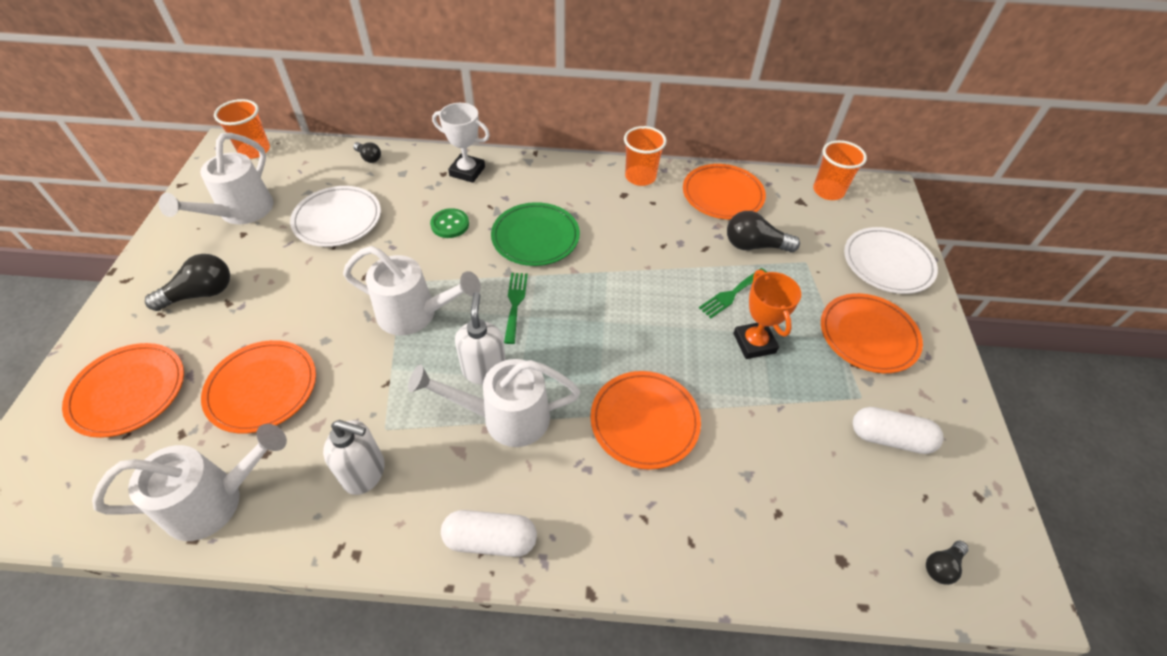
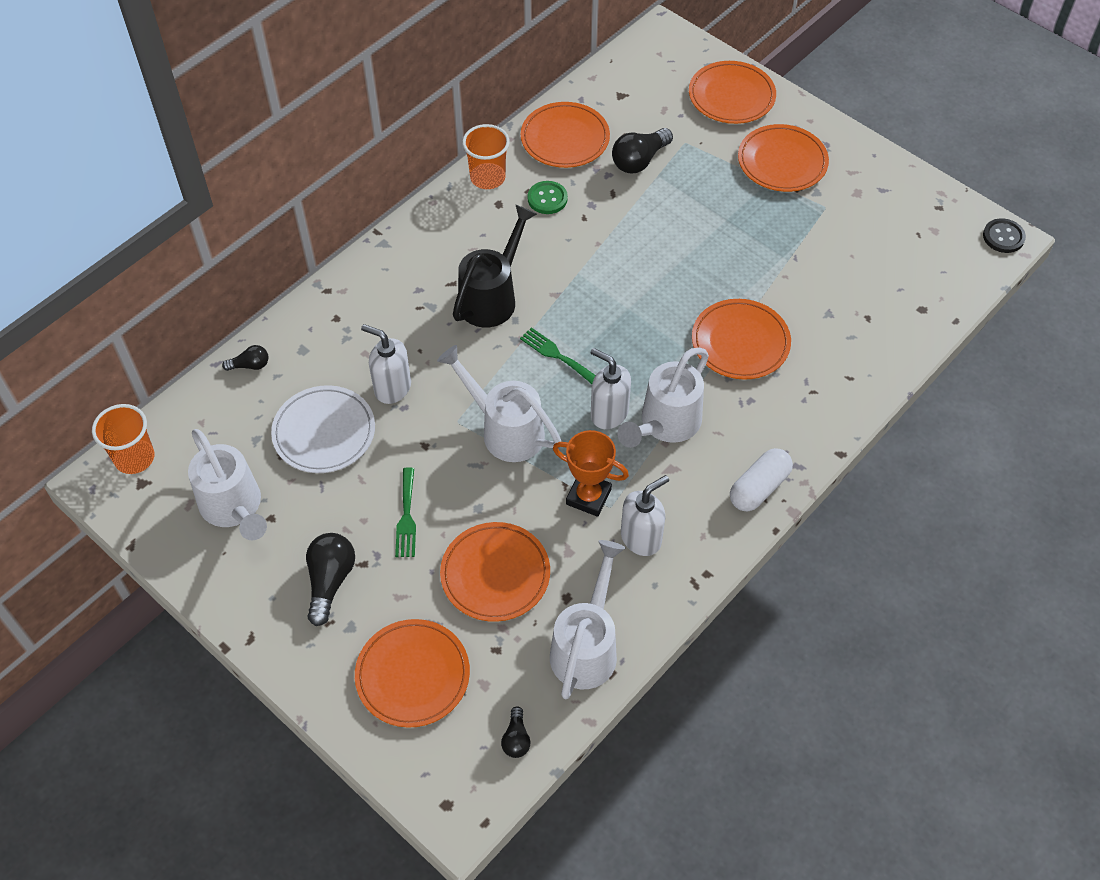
camera: 50 degrees left, 5 degrees up
(405, 231) = (392, 388): none -> white soap dispenser
(415, 314) = (505, 430): white watering can -> white watering can turned 105 degrees counterclockwise
(450, 224) = (415, 349): green button -> green button (547, 199)
(467, 171) = (352, 298): white trophy -> none
(535, 237) = (492, 297): green plate -> black watering can
(731, 294) = (674, 211): green fork -> green fork (406, 517)
(754, 343) = (730, 231): orange trophy -> orange trophy (588, 497)
(828, 191) = (627, 69): orange cup -> none
(887, 263) = (731, 96): white plate -> orange plate
(890, 438) = (866, 217): white capsule -> none
(941, 566) = (963, 263): black light bulb -> black light bulb (516, 739)
(1022, 587) = (1003, 237): none -> black button

